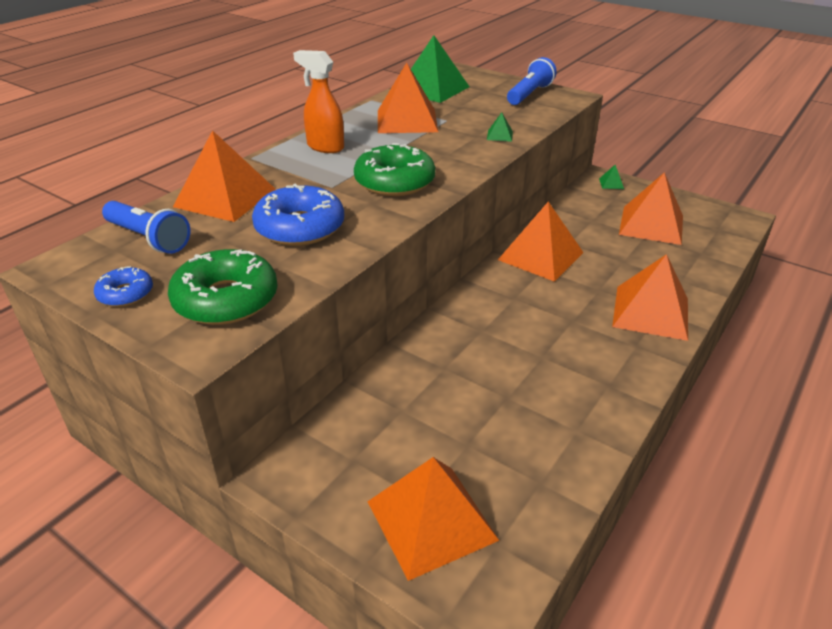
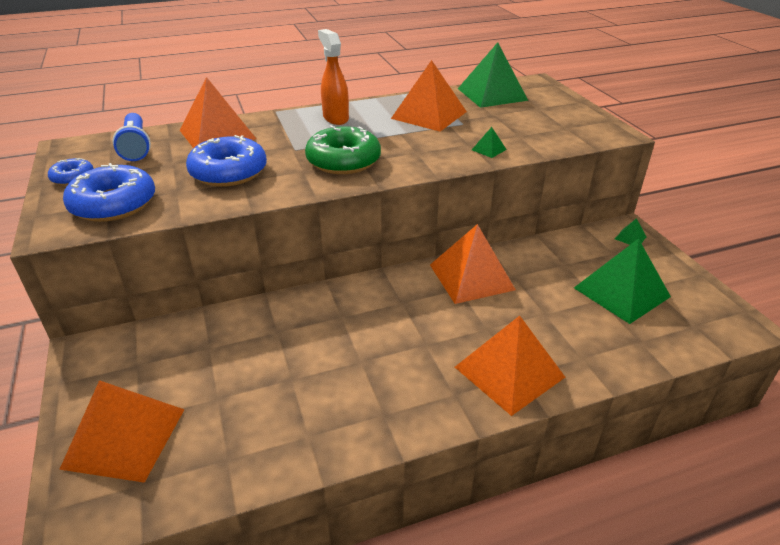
camera: 35 degrees right, 0 degrees up
(226, 299) = (114, 204): green donut -> blue donut
(529, 94) = (575, 121): blue flashlight -> none
(651, 225) = (621, 292): orange pyramid -> green pyramid

